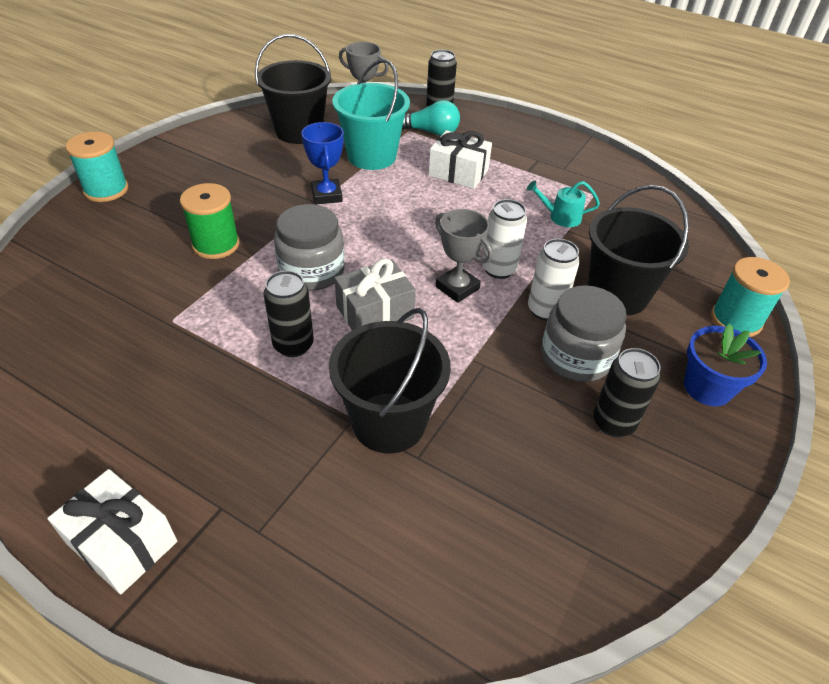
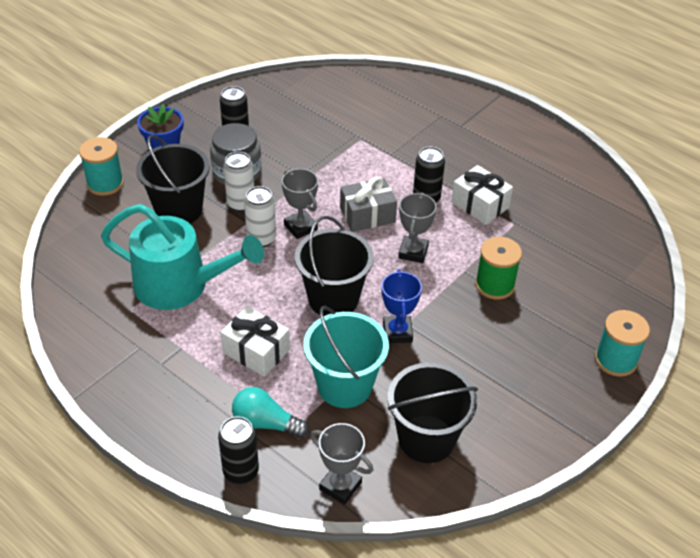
camera: 170 degrees left, 0 degrees up
(122, 542) = (506, 118): white gift -> white gift (480, 205)
(312, 271) = (413, 252): grey jar -> grey trophy
(389, 422) = (369, 150): black bucket -> black bucket (333, 299)
(561, 217) = (180, 285): turquoise watering can -> turquoise watering can, size x2.47

